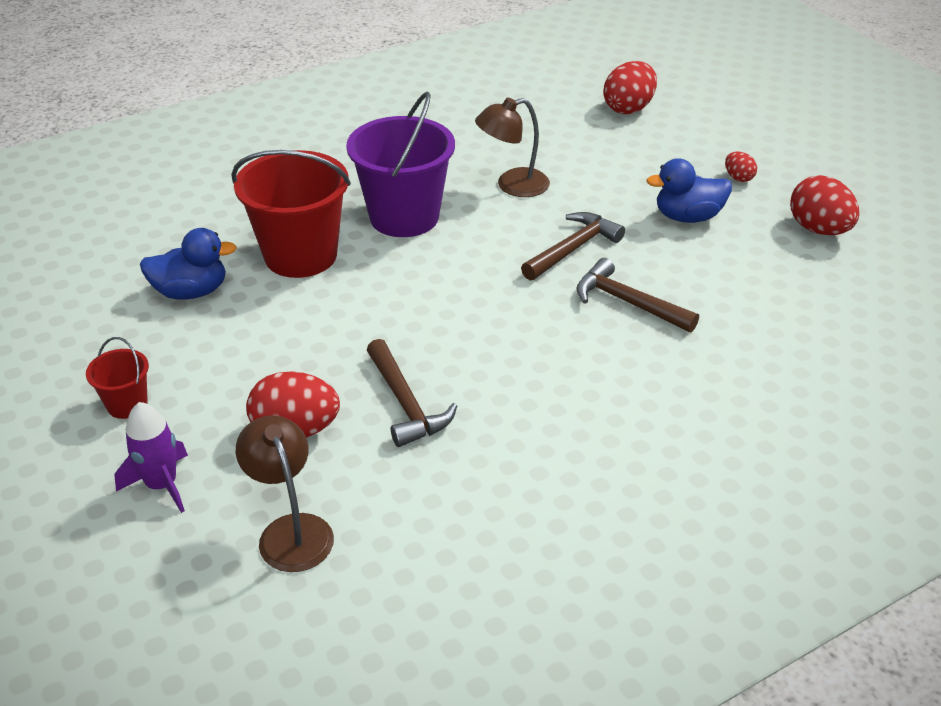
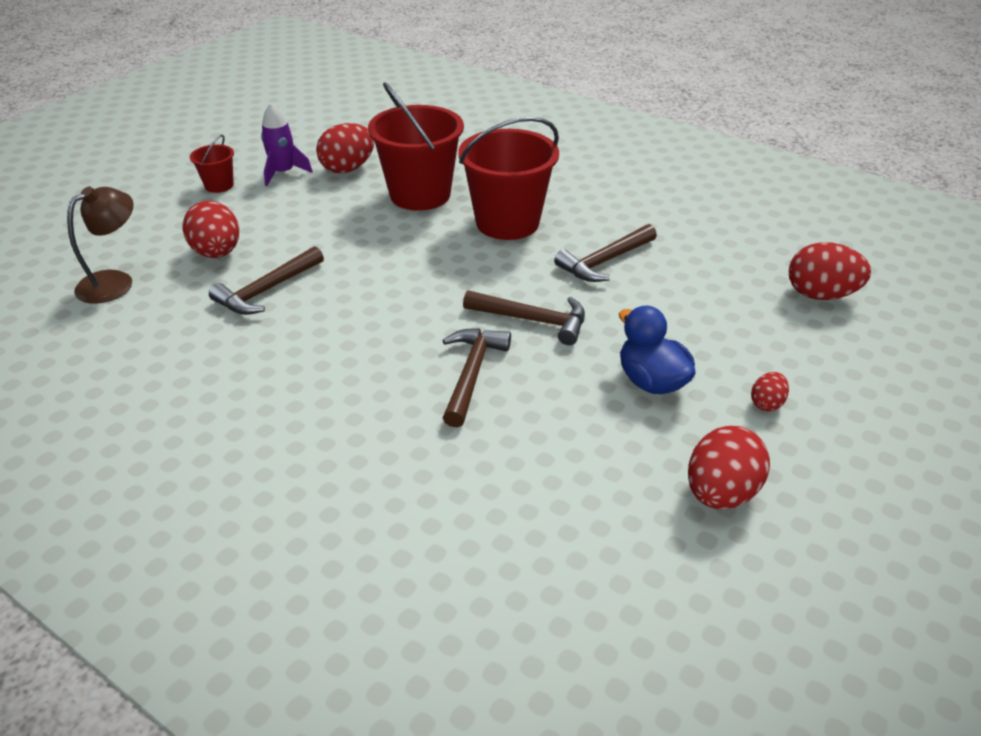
camera: 65 degrees right, 0 degrees up
(162, 485) = (147, 221): purple rocket -> purple rocket (283, 173)
(191, 292) = (348, 168): blue duck -> red egg
(404, 217) = (507, 222): purple bucket -> red bucket
(512, 185) = (604, 261): brown lamp -> brown hammer

